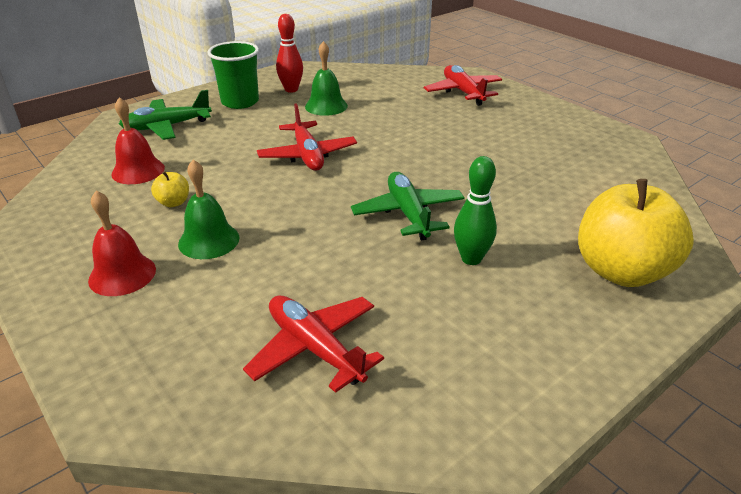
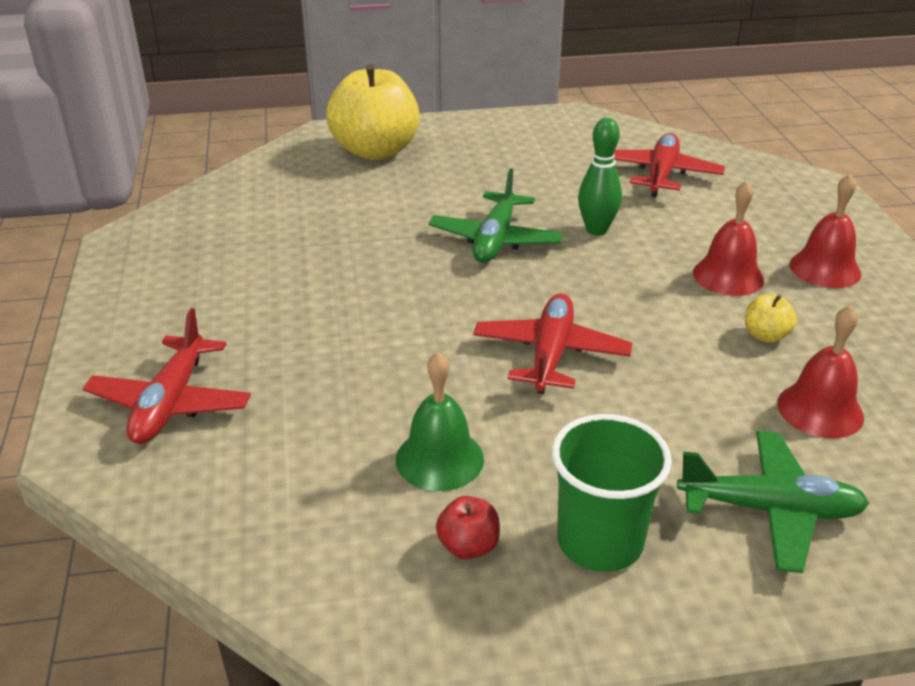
camera: 150 degrees left, 0 degrees up
(209, 240) = (728, 276): green bell -> red bell
(291, 89) = (468, 546): red bowling pin -> red apple
(315, 349) = (661, 175): red plane -> red plane turned 150 degrees counterclockwise
(471, 259) = (481, 189): green bowling pin -> green bowling pin (596, 230)

